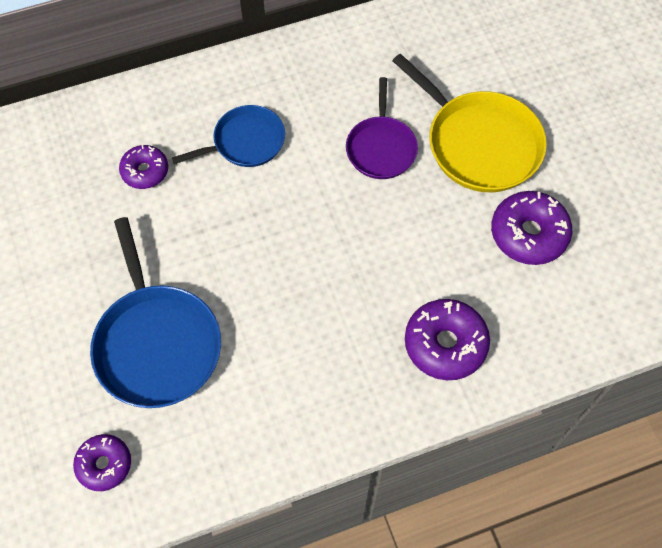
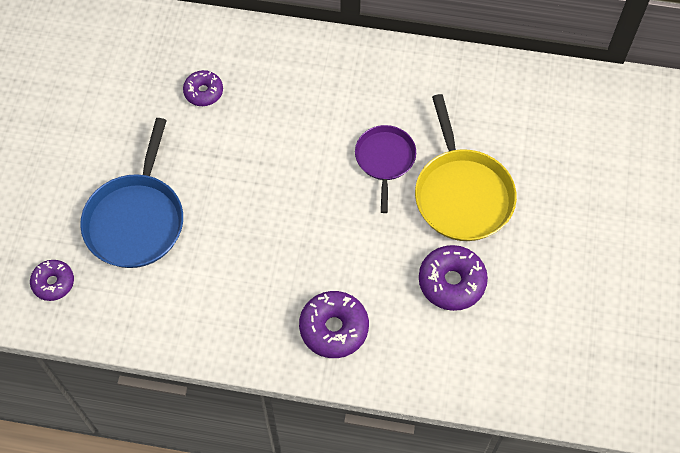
camera: 30 degrees right, 0 degrees up
(245, 142) = (288, 105): blue pan -> none
(381, 147) = (385, 160): purple pan -> purple pan turned 150 degrees clockwise

